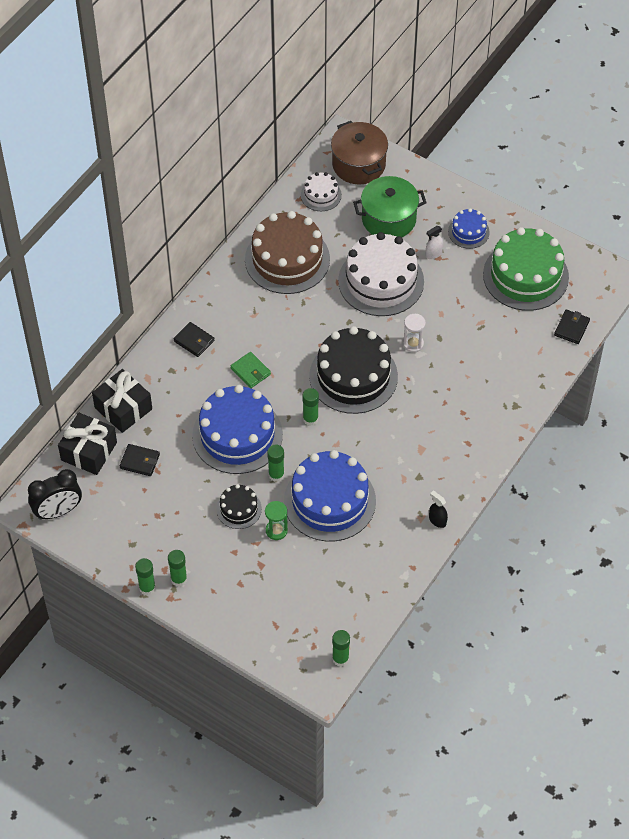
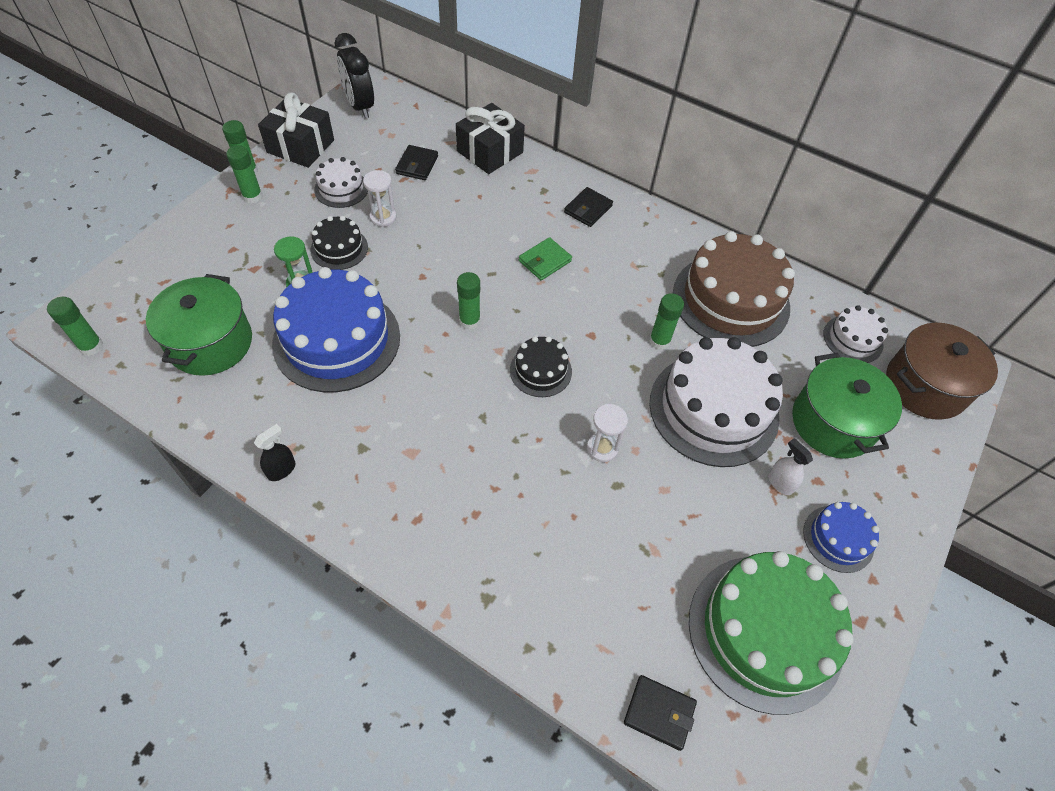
camera: 85 degrees right, 0 degrees up
(89, 451) = (434, 127): black gift -> black gift (300, 146)
(169, 515) = (341, 189): none -> white cake
(203, 481) = (383, 217): none -> white hourglass
(237, 435) = (448, 248): blue cake -> none
(276, 475) = (385, 284): green glue stick -> green glue stick (659, 341)
(335, 581) = (210, 343): none -> green pot
(353, 376) = (540, 371): black cake -> black cake, size x0.49

